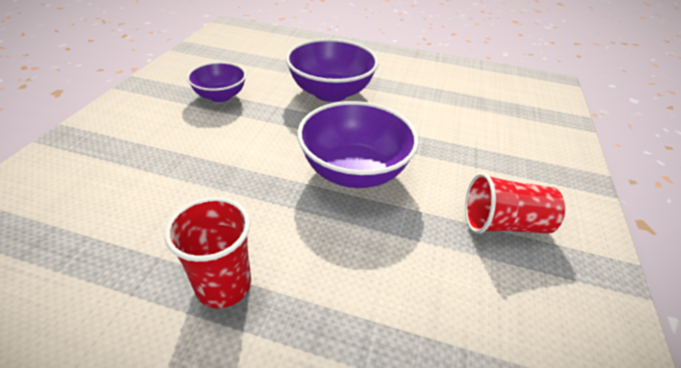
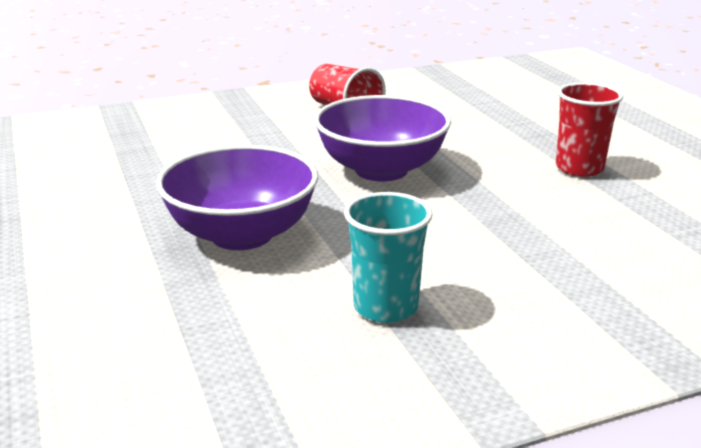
camera: 125 degrees left, 15 degrees down
(220, 96) = (385, 307): purple bowl -> turquoise cup

